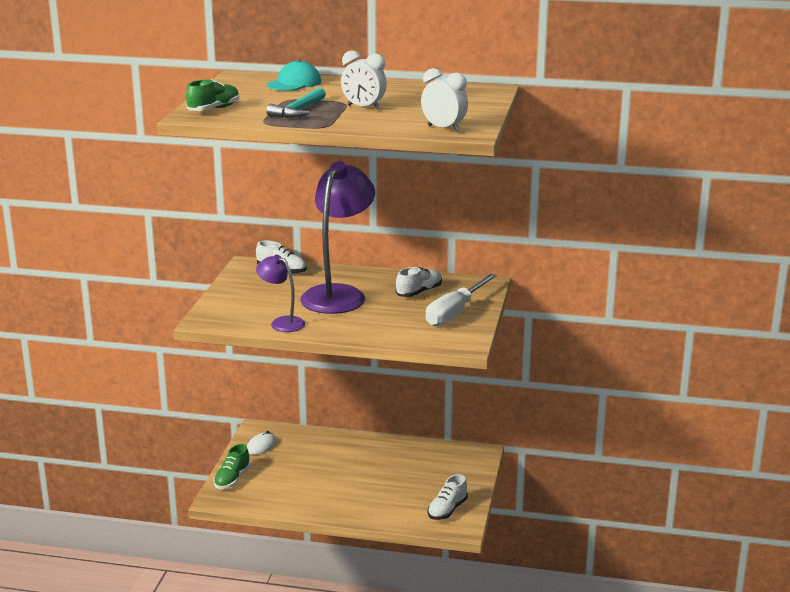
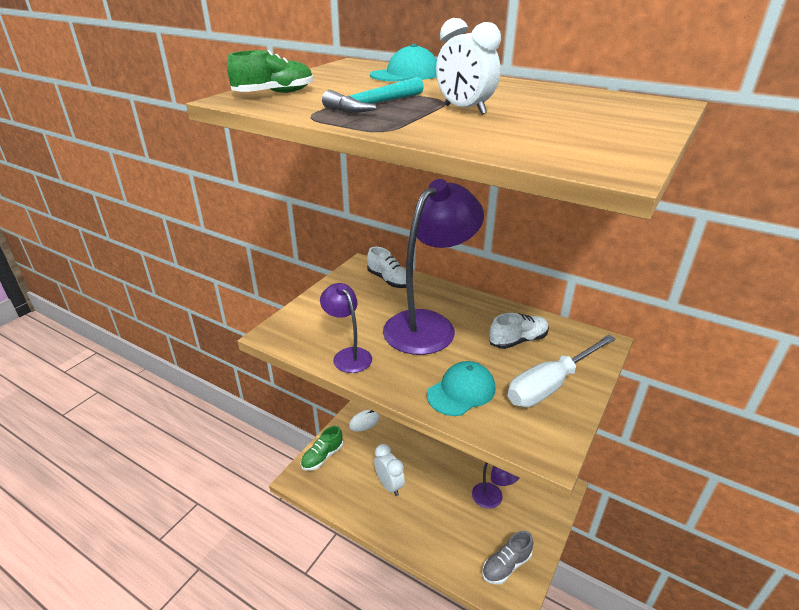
camera: 20 degrees right, 10 degrees up
(388, 327) = (461, 391): none -> turquoise cap
(419, 474) = (492, 500): none -> purple lamp
(444, 129) = (568, 155): white clock -> white clock (389, 485)
(447, 510) = (506, 565): white shoe -> grey shoe

